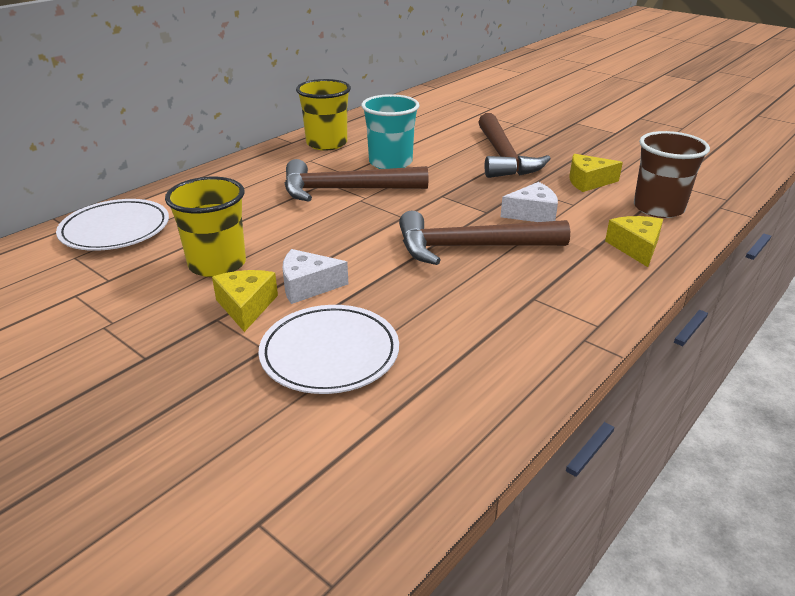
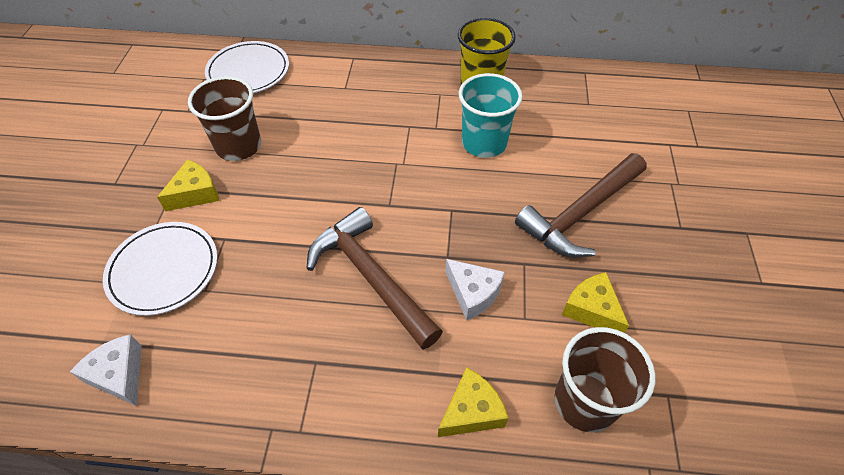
camera: 55 degrees right, 20 degrees up
(217, 264) = (238, 146): yellow cup -> brown cup
(308, 286) = (241, 209): white cheese -> white cheese (119, 375)
(345, 190) = (405, 144): brown hammer -> none

